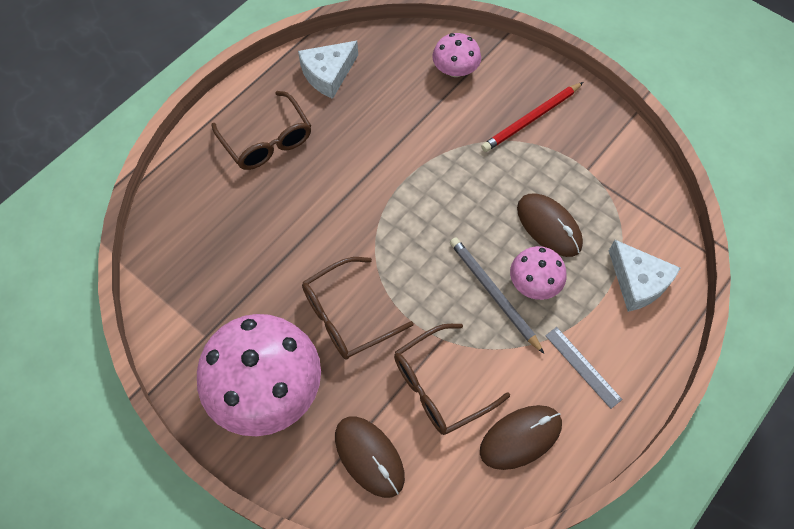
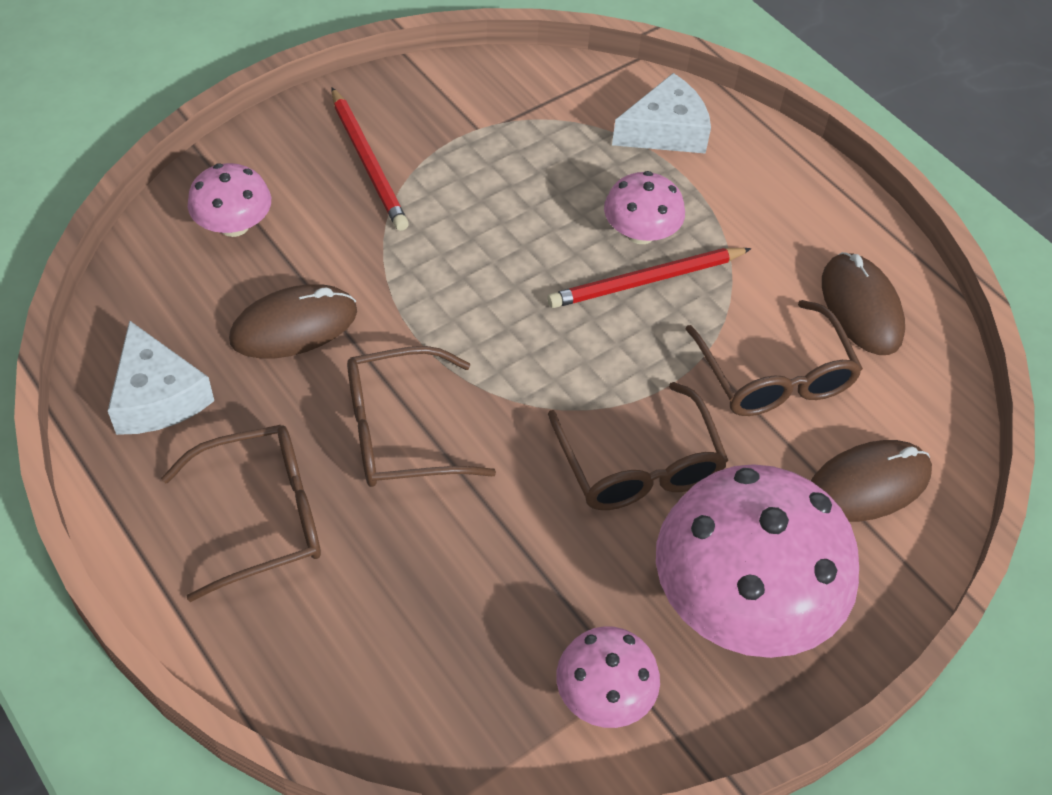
camera: 80 degrees left, 10 degrees down
(194, 324) = (604, 695): none -> pink mushroom
(336, 188) = (400, 432): none -> brown glasses
(493, 294) = (646, 281): grey pencil -> red pencil
(549, 226) = (556, 193): brown mouse -> brown mouse (294, 326)
(583, 367) = (773, 218): grey ruler -> none

